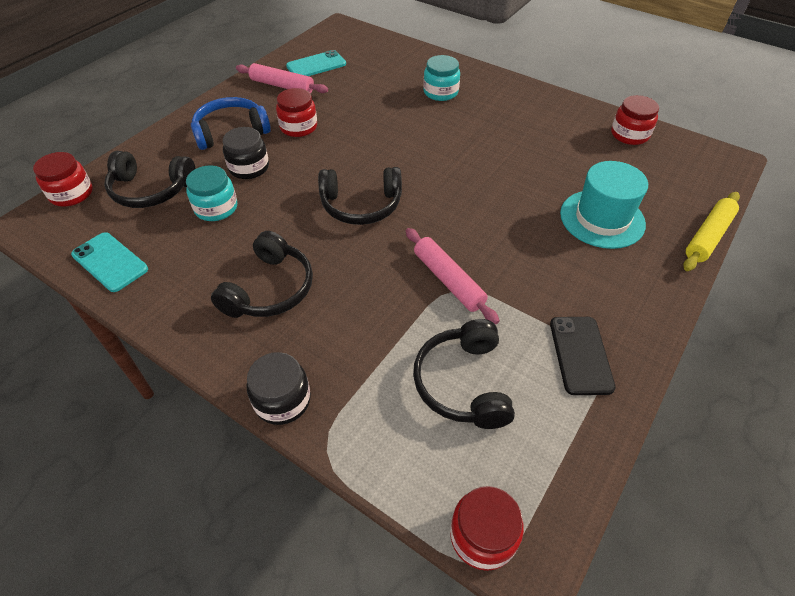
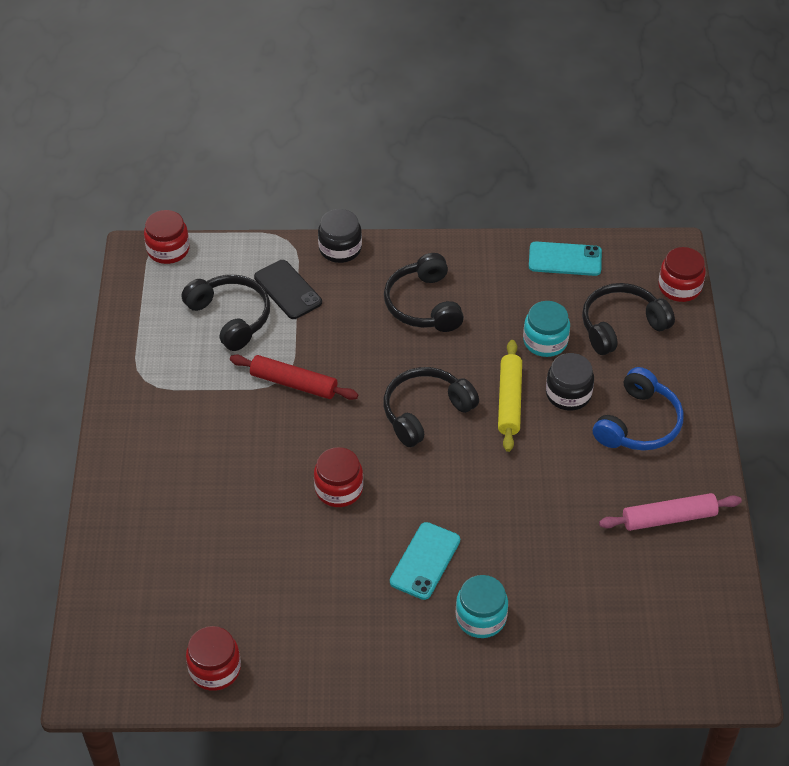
camera: 145 degrees right, 0 degrees up
(298, 127) = (580, 468): red jar -> red jar (339, 489)
(316, 65) = (673, 578): turquoise phone -> turquoise phone (425, 561)
(448, 280) = (294, 383): pink rolling pin -> red rolling pin
(580, 355) = (158, 378): black phone -> black phone (288, 290)
(602, 219) = (195, 519): turquoise hat -> none
(708, 236) = (86, 552): yellow rolling pin -> yellow rolling pin (509, 401)

